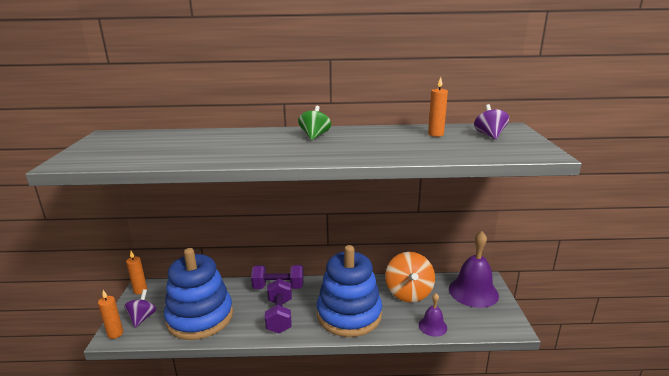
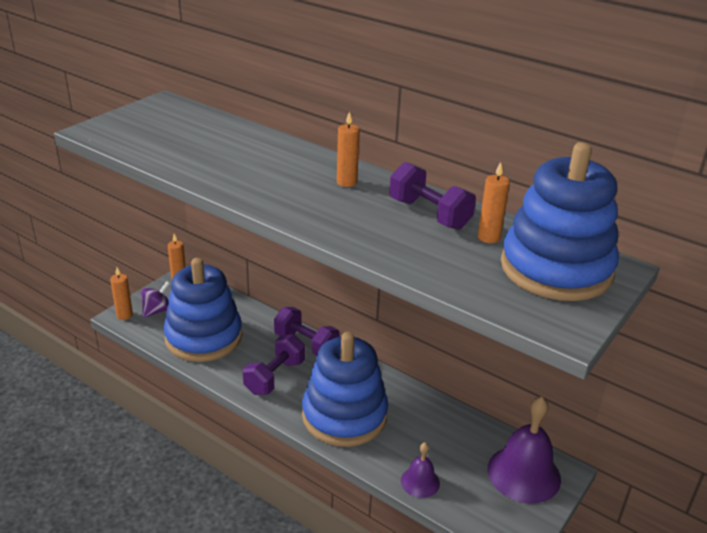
camera: 35 degrees right, 10 degrees up
(315, 136) = (346, 182): green spinning top -> orange candle
(388, 135) = (429, 214): none -> purple dumbbell
(408, 293) = (439, 429): orange spinning top -> none
(489, 135) = (556, 269): purple spinning top -> blue stacking toy

